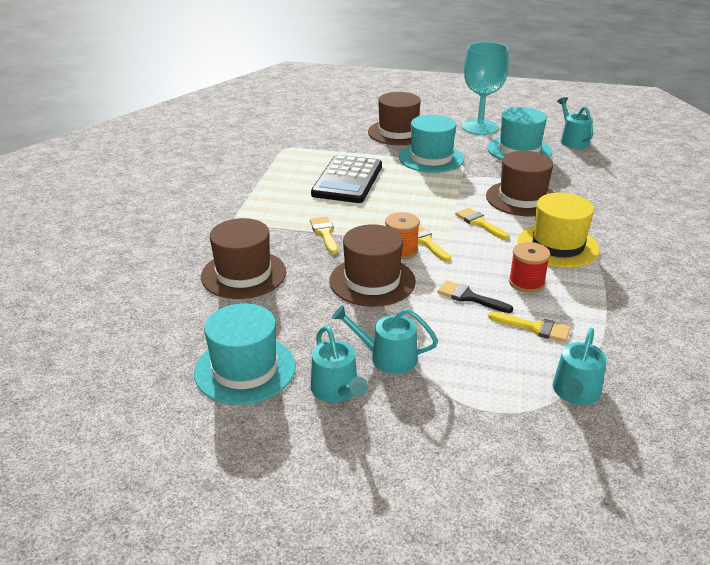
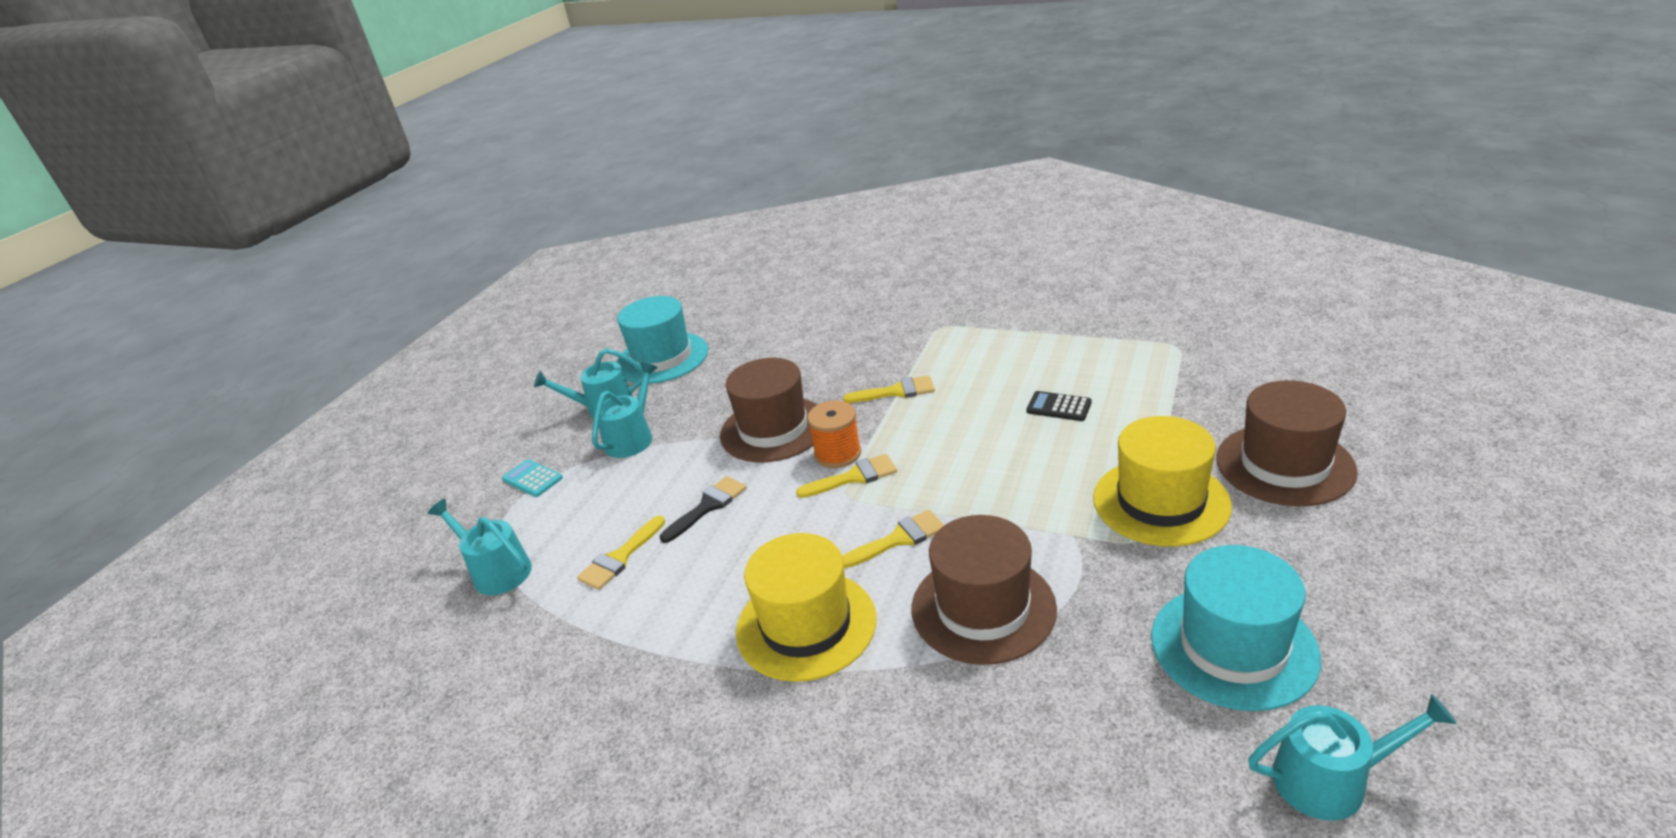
camera: 105 degrees right, 0 degrees up
(243, 274) = (819, 343): brown hat -> none
(347, 180) = (1059, 407): black calculator -> black calculator, size x0.42
(431, 158) = (1161, 501): turquoise hat -> yellow hat
(456, 410) = (532, 479): none -> turquoise calculator
(480, 127) = (1362, 594): turquoise goblet -> none
(526, 282) = (718, 567): red spool -> none

